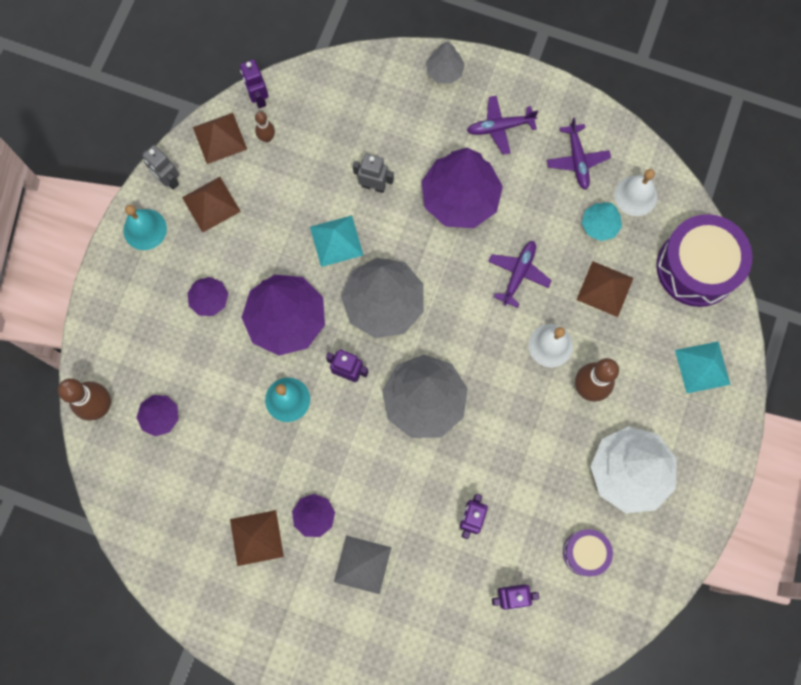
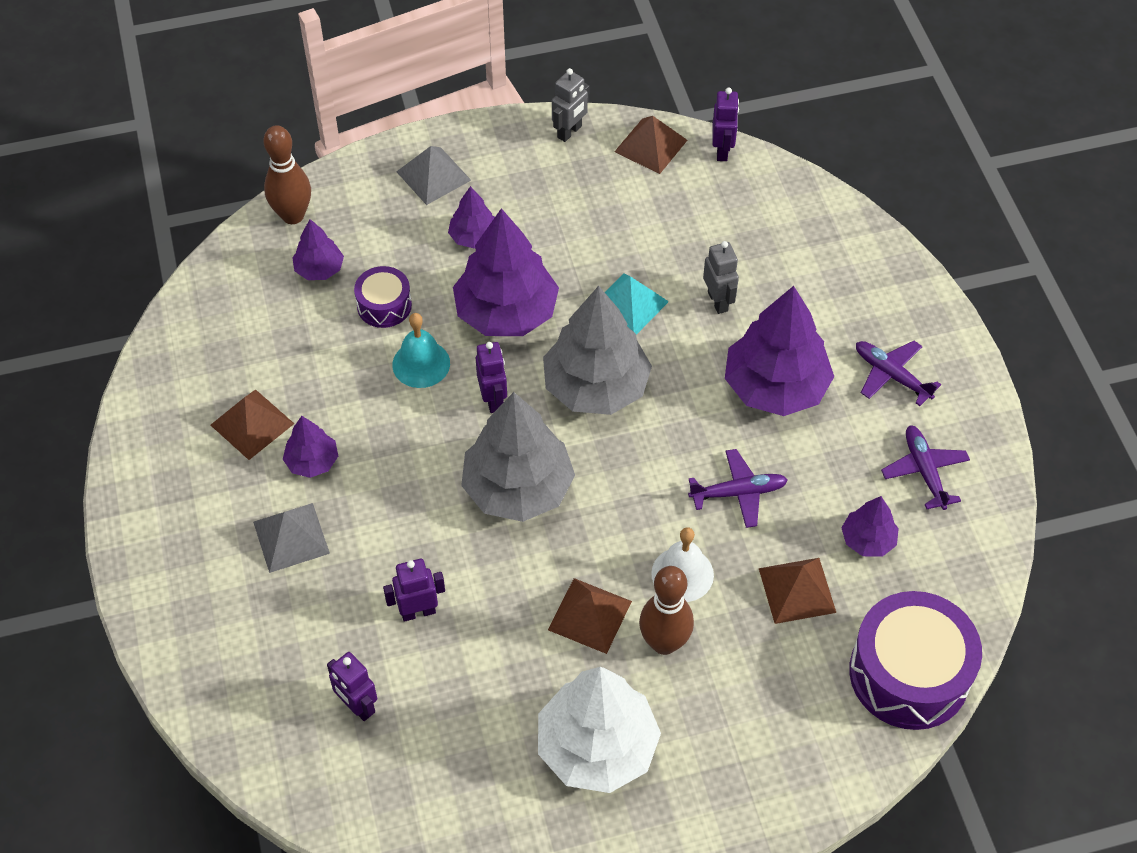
camera: 55 degrees right, 20 degrees down
(137, 291) = (433, 176): none -> grey pyramid
(145, 229) = (502, 144): turquoise bell -> none
(168, 180) = (570, 132): grey robot -> grey robot turned 150 degrees counterclockwise
(211, 204) = (575, 180): brown pyramid -> brown pyramid (590, 615)
(258, 98) = (722, 151): purple robot -> purple robot turned 150 degrees clockwise
(267, 138) = (686, 182): brown bowling pin -> none
(444, 71) = (905, 288): grey tree -> none
(577, 160) = (924, 471): purple plane -> purple plane turned 120 degrees clockwise
(585, 553) = (464, 756): purple drum -> purple drum (384, 305)
(599, 225) = (868, 540): turquoise tree -> purple tree
(635, 195) = (937, 556): white bell -> none
(702, 367) = (791, 753): turquoise pyramid -> none

